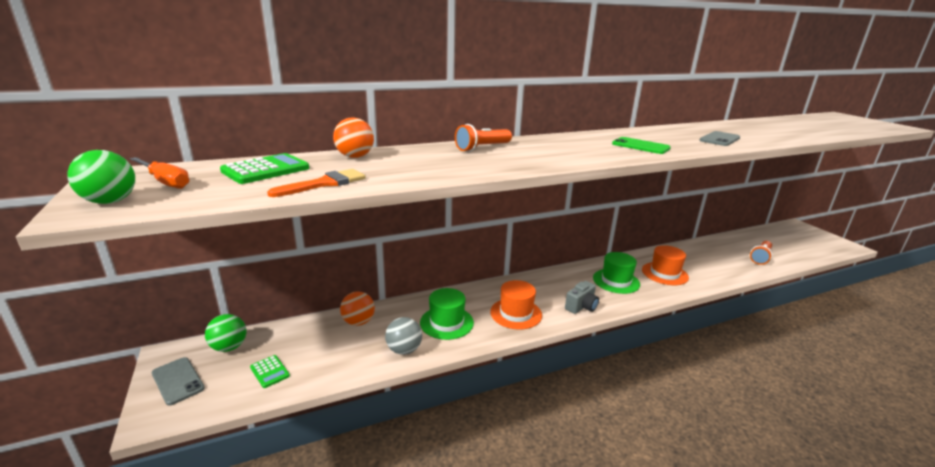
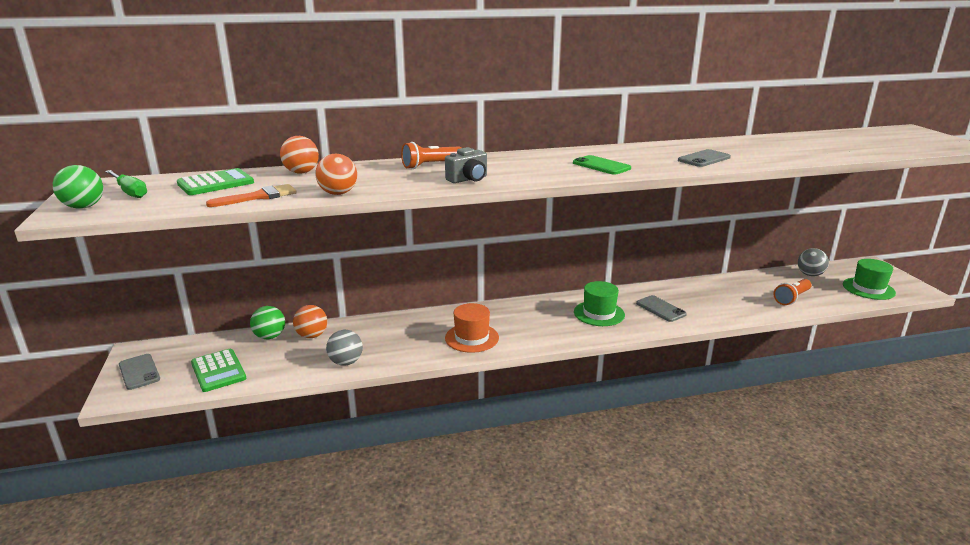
camera: 10 degrees right, 0 degrees up
(165, 182) = (129, 192): orange screwdriver -> green screwdriver
(229, 347) = (188, 349): green ball -> green ball (270, 336)
(270, 372) = (218, 371): green calculator -> green calculator, size x1.68
(411, 178) = (338, 193): none -> orange ball
(446, 322) = (397, 341): green hat -> green hat (868, 288)
(581, 307) = (545, 336): grey camera -> grey camera (468, 179)
(664, 273) = (660, 309): orange hat -> grey phone
(759, 236) = (810, 274): none -> grey ball

